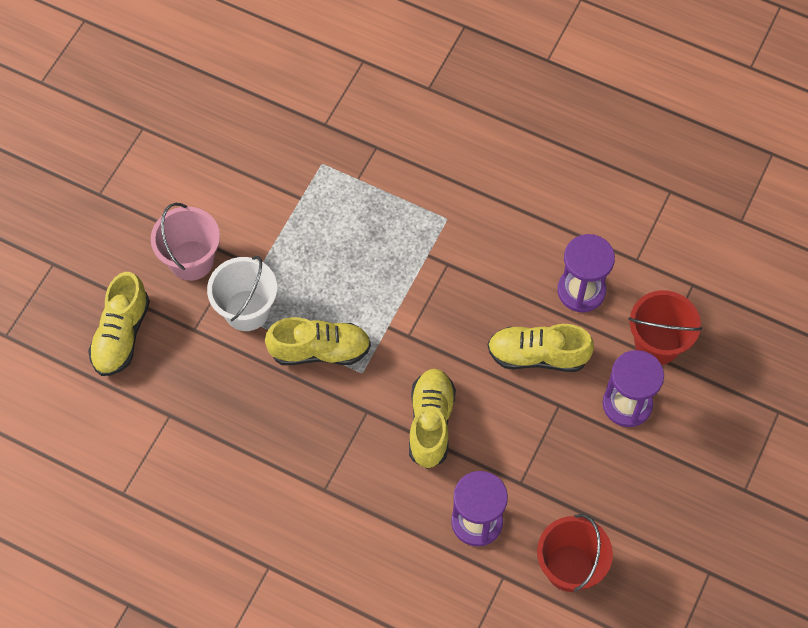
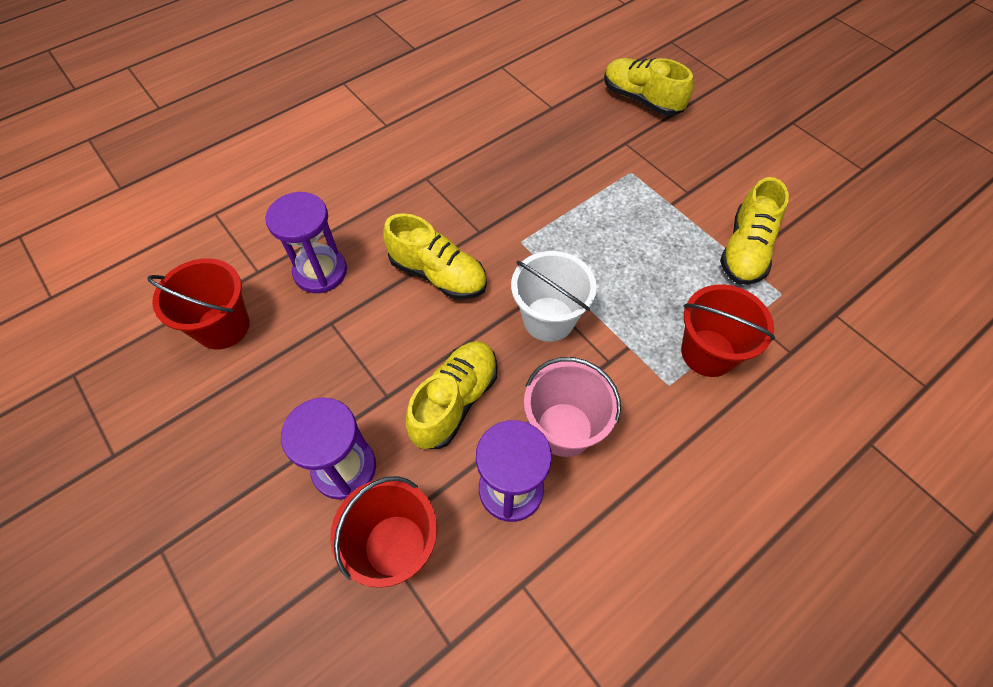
camera: 115 degrees right, 5 degrees down
(191, 260) = (698, 160): pink bucket -> pink bucket (564, 429)
(247, 310) = (628, 181): white bucket -> white bucket (548, 319)
(320, 350) = (560, 218): yellow shoe -> yellow shoe (745, 250)
(405, 200) = (708, 353): none -> red bucket

